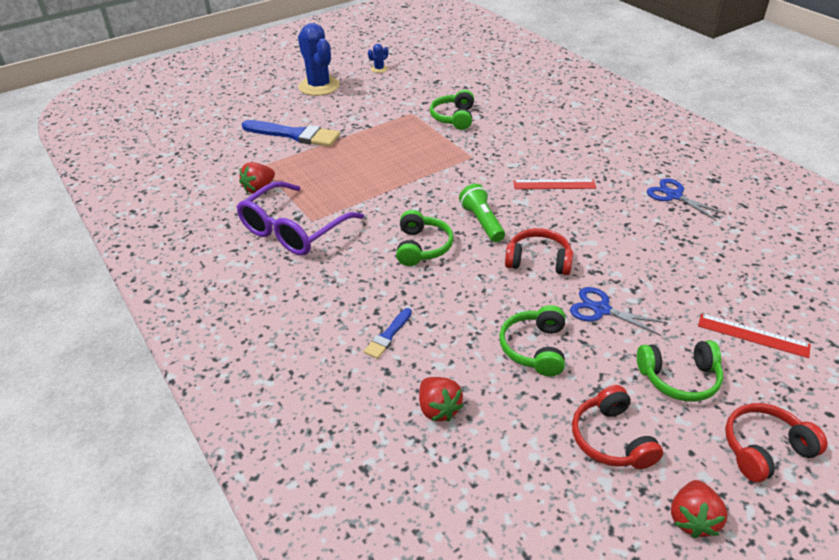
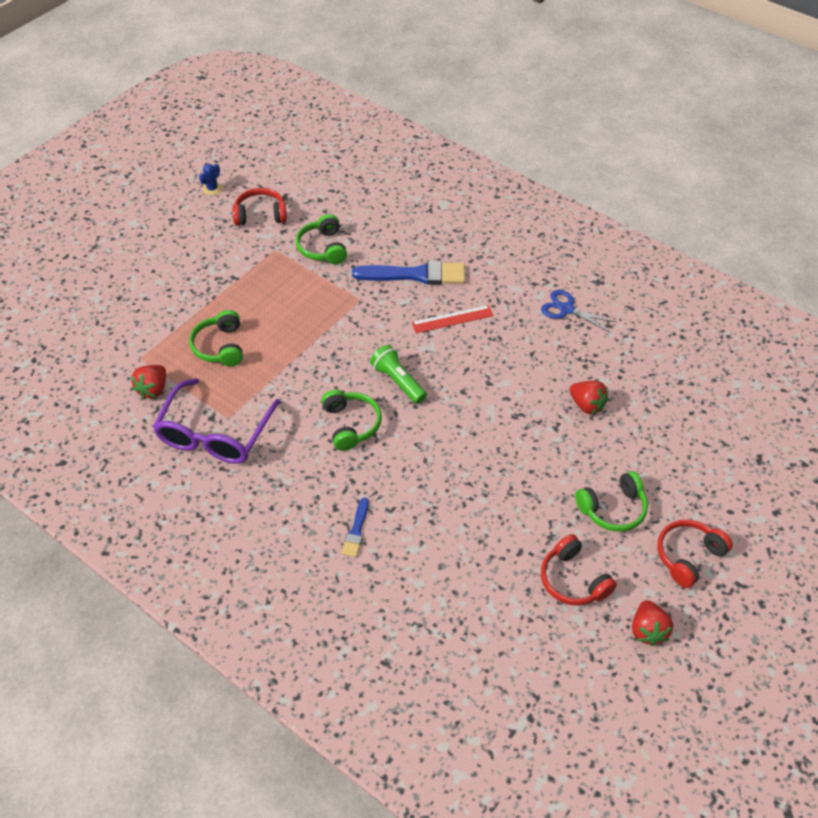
camera: 20 degrees left, 10 degrees up
(294, 135) = (157, 307): blue brush -> blue brush (415, 275)
(319, 86) = (153, 228): blue cactus -> none
(438, 409) = (427, 591): red strawberry -> red strawberry (586, 405)
(535, 348) = (488, 510): green headphones -> green headphones (220, 346)
(538, 260) = (464, 415): red headphones -> red headphones (260, 215)
(601, 310) = (533, 456): blue scissors -> none
(753, 335) = (662, 451): red ruler -> none

